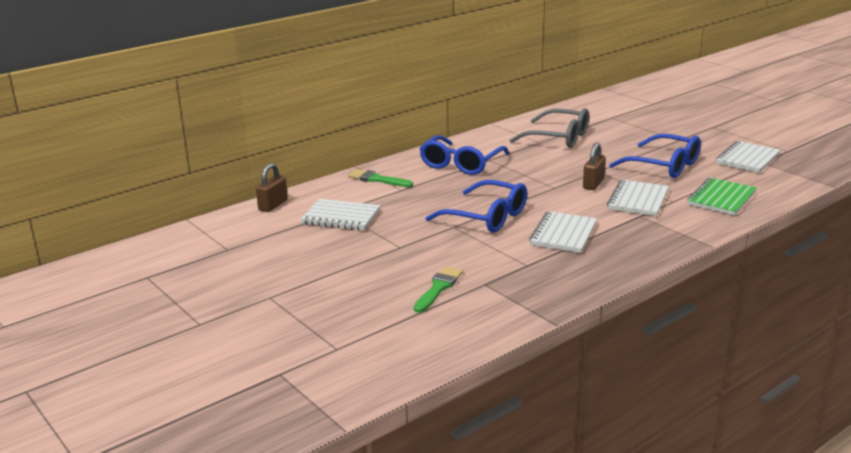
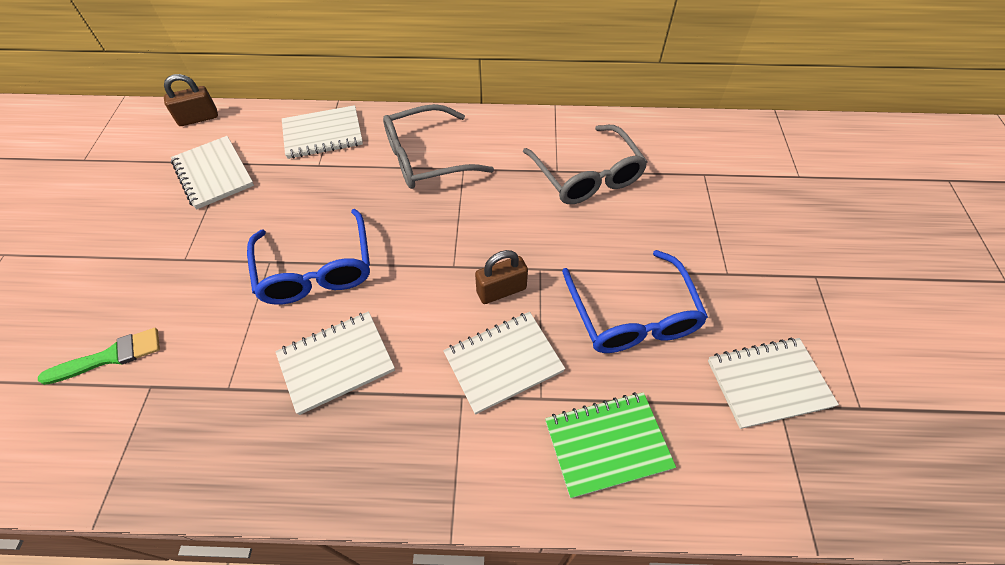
camera: 40 degrees right, 30 degrees up
(377, 179) = (323, 134): green brush -> white notebook
(461, 164) = (426, 158): blue glasses -> grey glasses

